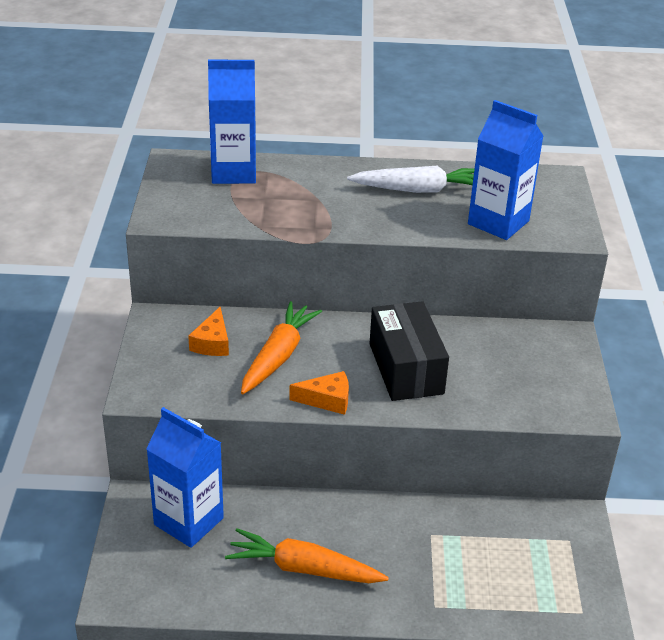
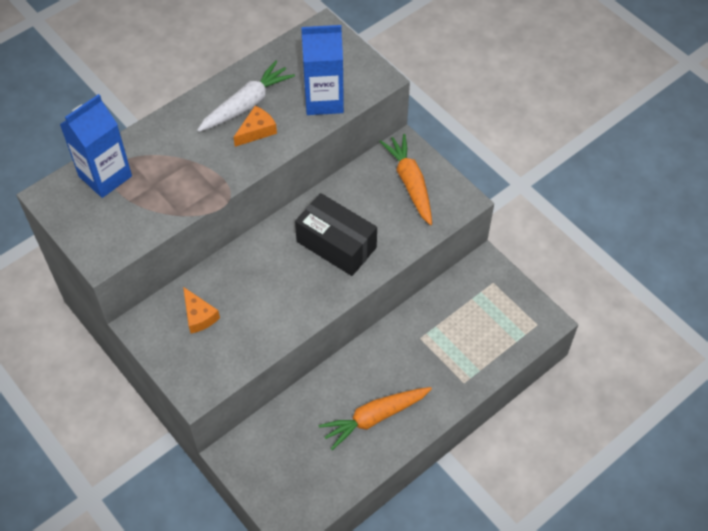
camera: 40 degrees left, 20 degrees up
(188, 521) = (279, 442): blue carton -> none
(278, 356) = (251, 294): orange carrot -> orange carrot (410, 183)
(327, 400) = (314, 305): orange cheese -> orange cheese (257, 131)

